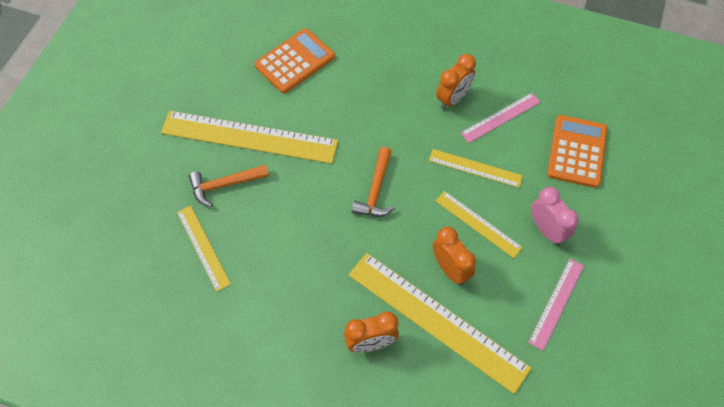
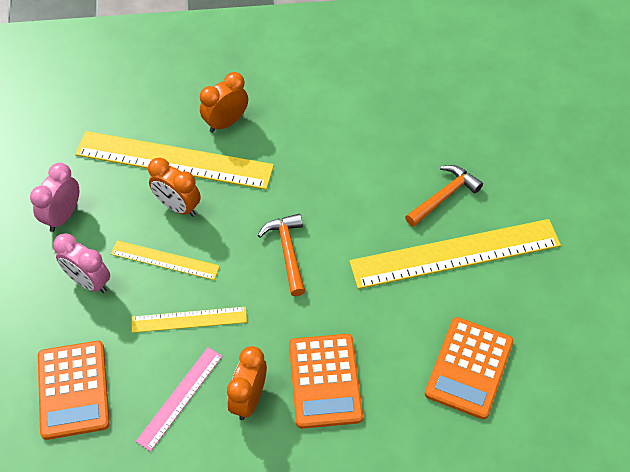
camera: 155 degrees right, 5 degrees down
(203, 247) = (422, 137): yellow ruler -> none
(395, 90) = (325, 381): none -> orange calculator
(556, 303) = (63, 216): pink ruler -> pink clock

